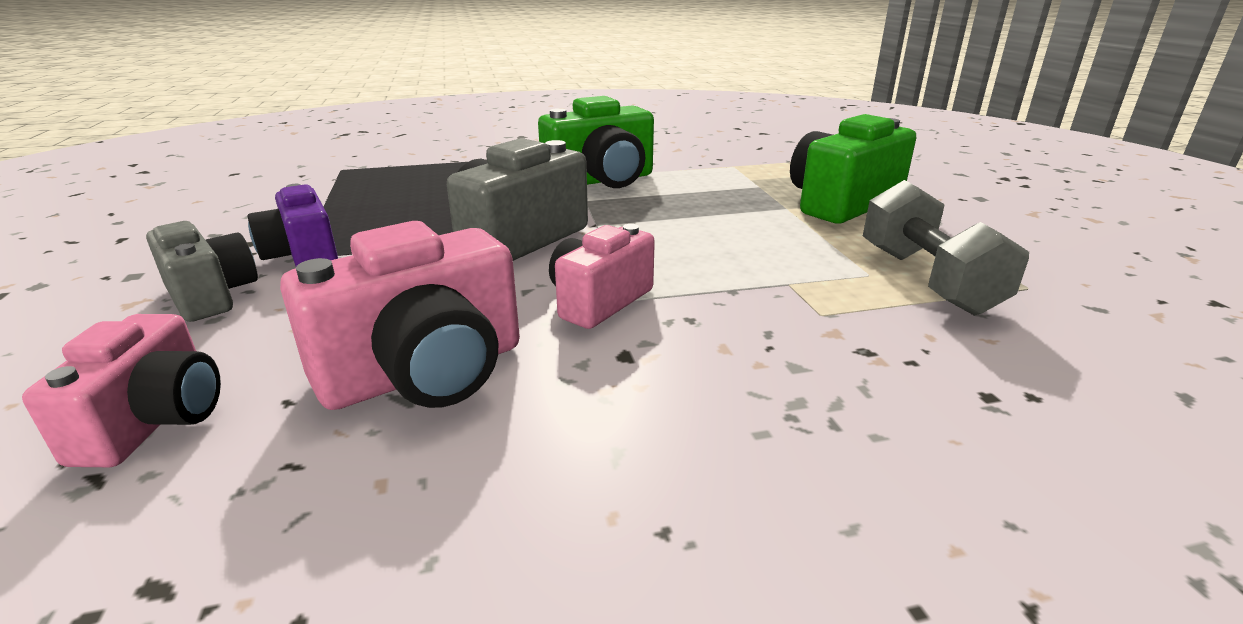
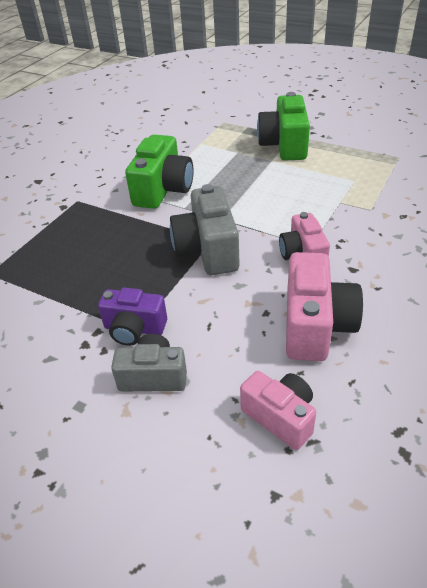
camera: 45 degrees left, 15 degrees up
(927, 280) = (372, 172): grey dumbbell -> none

